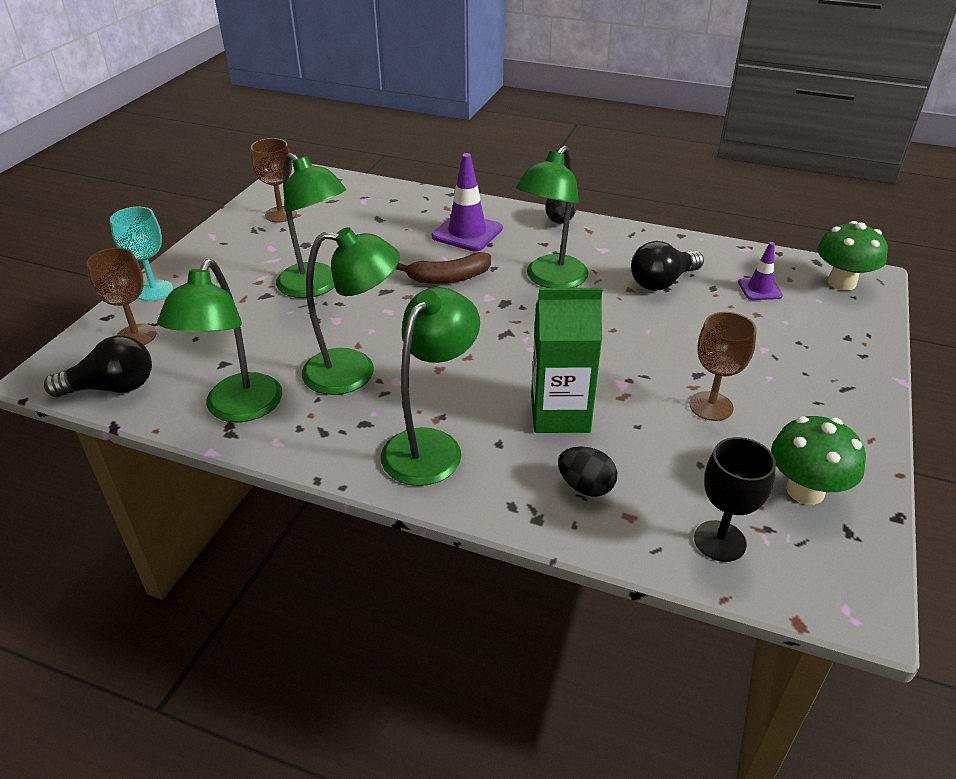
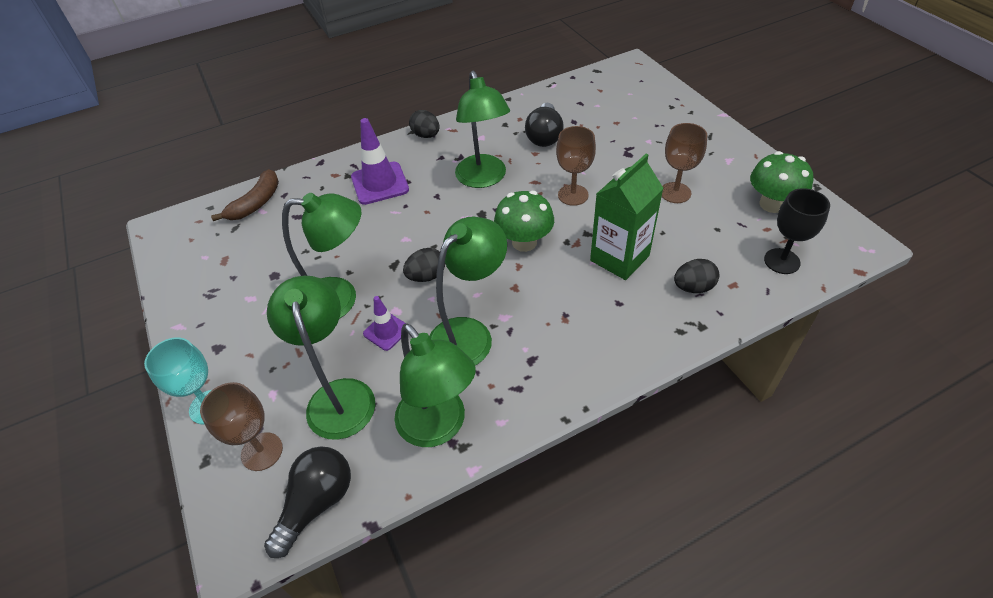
camera: 45 degrees left, 10 degrees up
(281, 214) = (210, 267): brown goblet -> brown goblet (573, 195)
(392, 314) = (426, 276): none -> black egg
(431, 445) = (589, 337): green lamp -> green lamp (338, 395)
(449, 278) = (421, 223): brown banana -> brown banana (256, 203)
(759, 289) = (596, 106): purple traffic cone -> purple traffic cone (386, 331)
(841, 282) = (625, 76): green mushroom -> green mushroom (524, 242)

